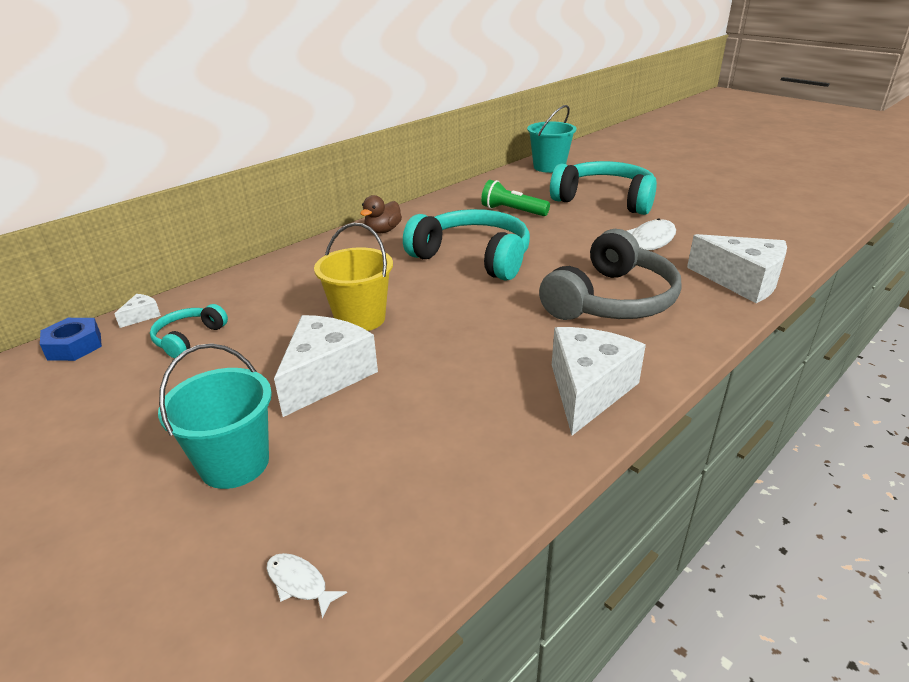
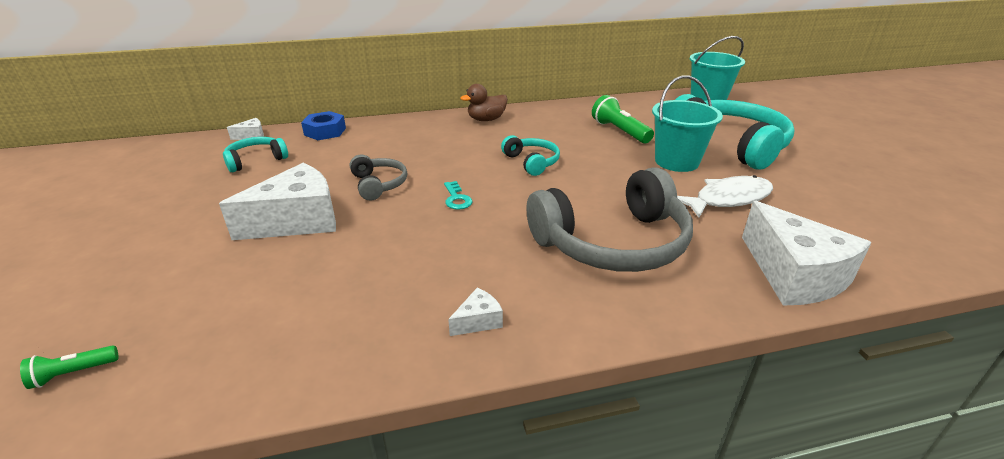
camera: 30 degrees right, 0 degrees up
(74, 346) = (193, 143): blue nut -> blue nut (325, 131)
(234, 463) = (161, 261): turquoise bucket -> turquoise bucket (676, 161)
(300, 583) = (73, 373): white fish -> green flashlight
(360, 319) = (378, 184): yellow bucket -> grey headphones
(449, 307) = (456, 199): none -> turquoise key
(473, 257) = (532, 162): turquoise headphones -> turquoise headphones, size x0.49
(588, 390) = (478, 321): white cheese -> white cheese, size x0.43

